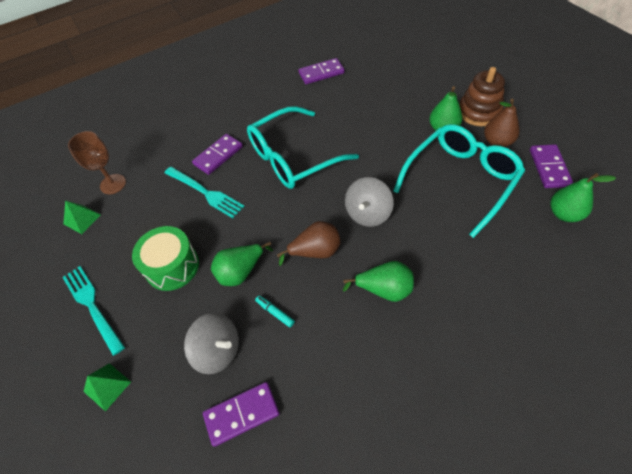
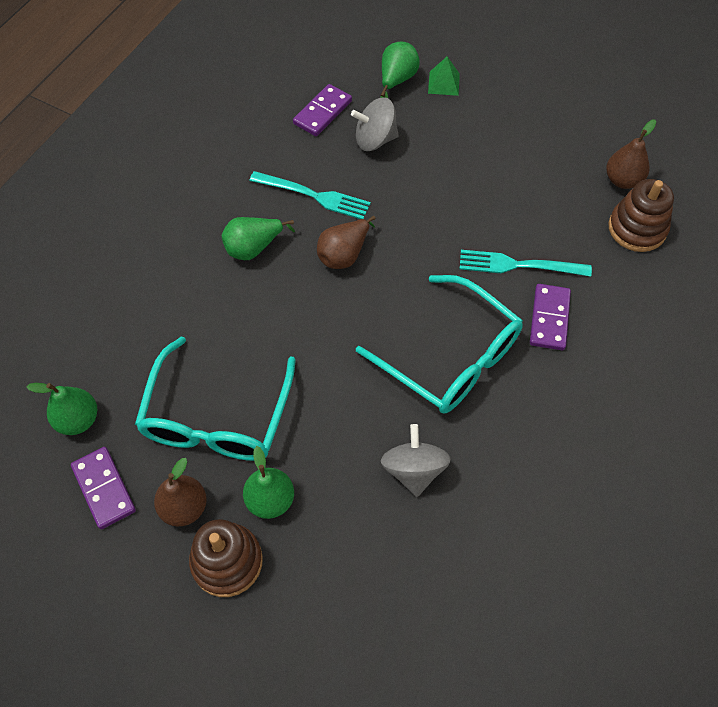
camera: 145 degrees right, 5 degrees up
(82, 219) = (622, 180): green pyramid -> brown pear
(92, 305) = (519, 121): turquoise fork -> turquoise fork (314, 196)
(113, 184) = (637, 228): brown goblet -> brown stacking toy
(172, 266) = (479, 180): green drum -> none
(241, 272) = (406, 204): green pear -> green pear (396, 81)
(275, 312) = (346, 186): turquoise marker -> none
(292, 158) = (451, 357): turquoise glasses -> turquoise glasses turned 105 degrees clockwise
(321, 73) = (524, 543): purple domino -> none
(368, 213) = (311, 321): grey spinning top -> grey spinning top (414, 470)

